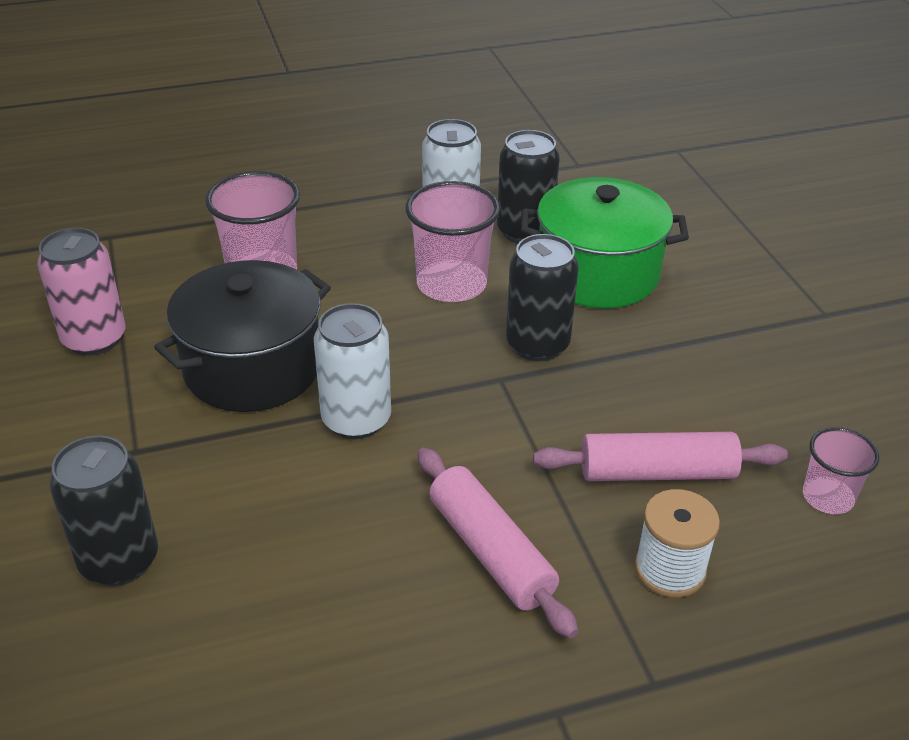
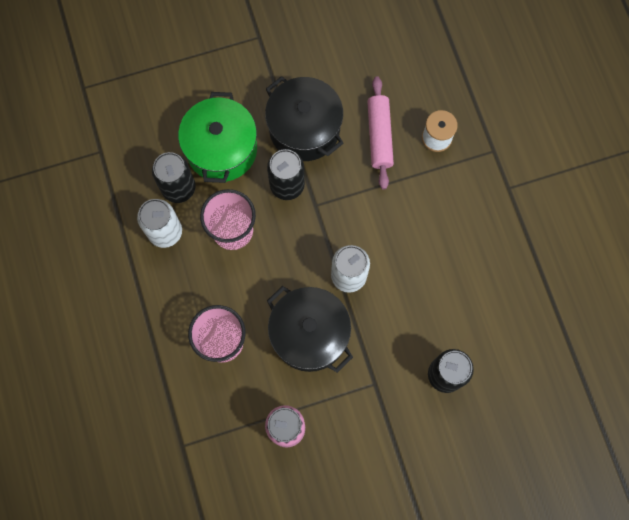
camera: 90 degrees left, 35 degrees up
(490, 552) = (431, 211): pink rolling pin -> none
(653, 367) = (304, 129): none -> black pot
(827, 497) = (391, 66): pink cup -> none

